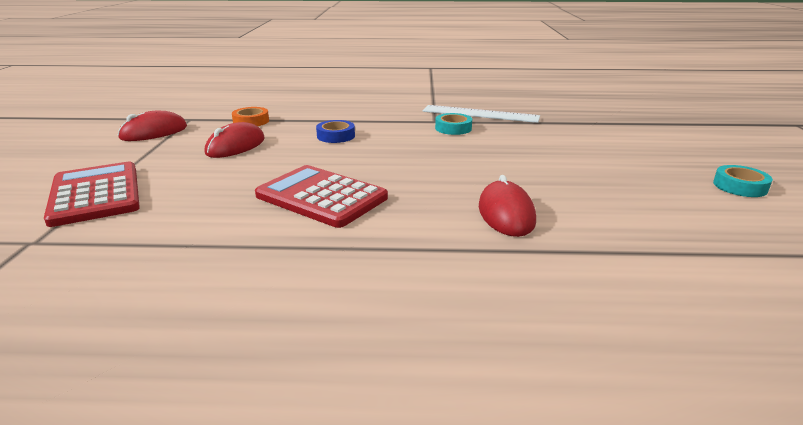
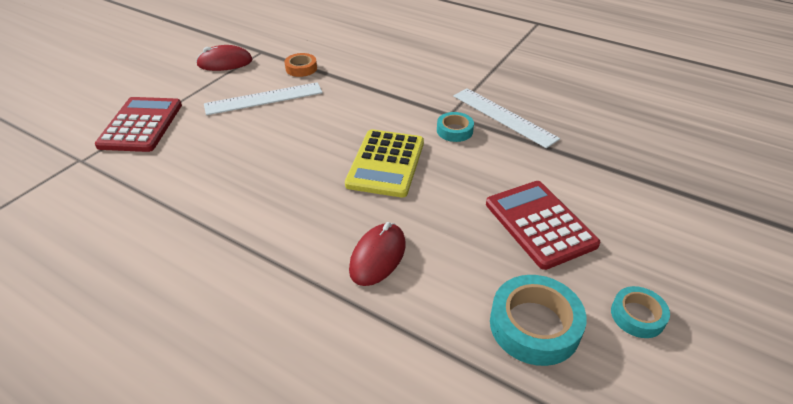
camera: 30 degrees right, 15 degrees up
(235, 146) = (264, 98): red mouse -> white ruler
(321, 197) = (268, 182): red calculator -> red calculator (540, 224)
(336, 136) = (346, 109): blue tape -> none
(423, 158) = (386, 163): none -> yellow calculator
(689, 213) = (534, 325): none -> turquoise tape

